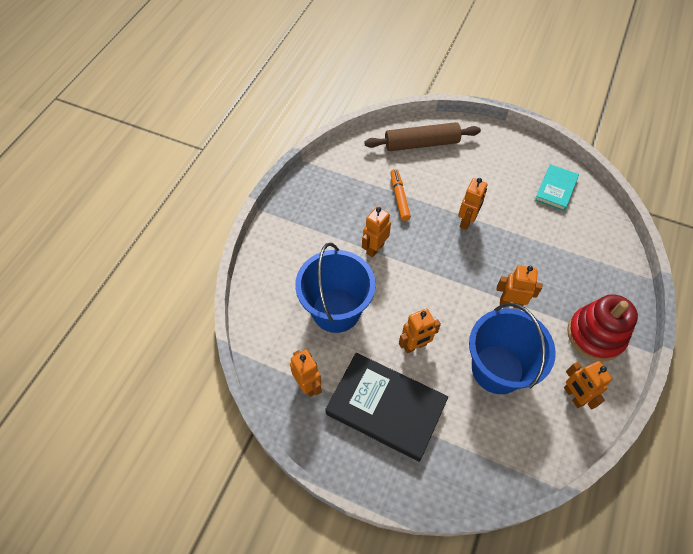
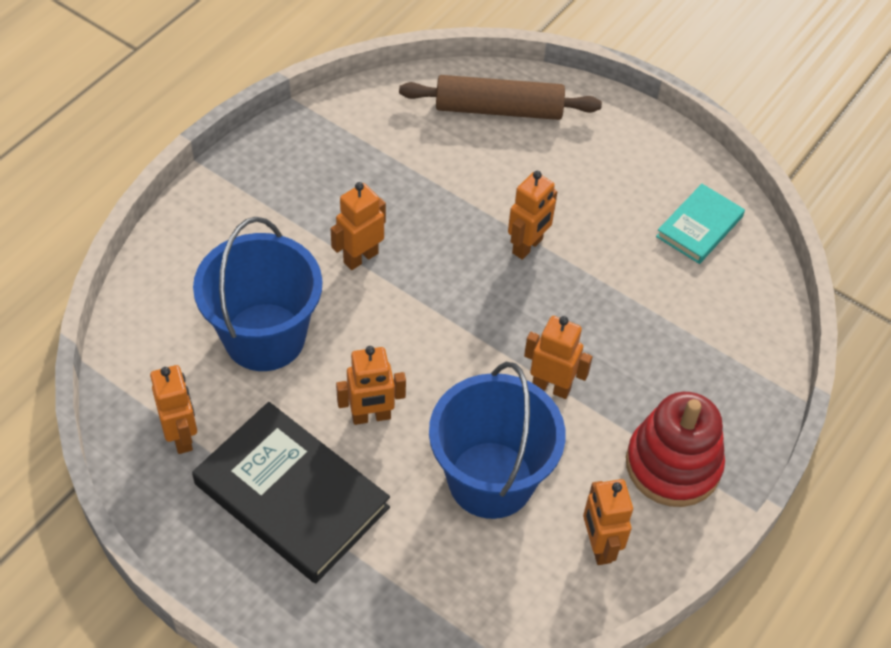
camera: 10 degrees right, 5 degrees down
(399, 198) = (429, 187): orange marker -> none

